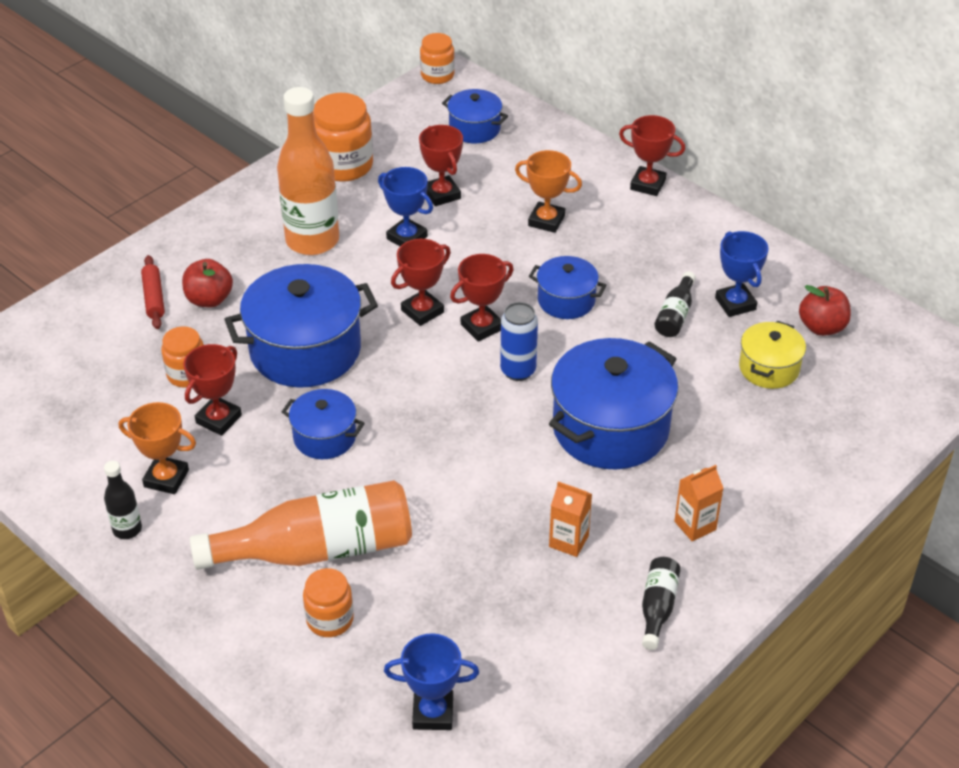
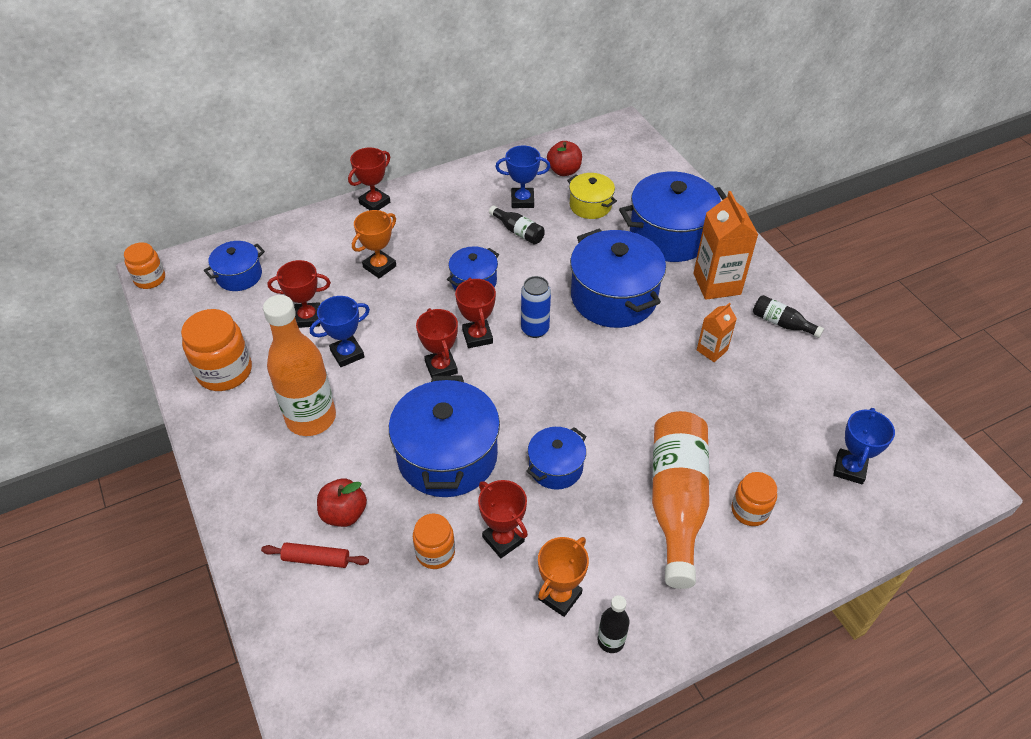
camera: 70 degrees left, 5 degrees up
(695, 525) = (717, 284): orange carton -> orange carton, size x1.80
(761, 459) = (670, 235): none -> blue pot

